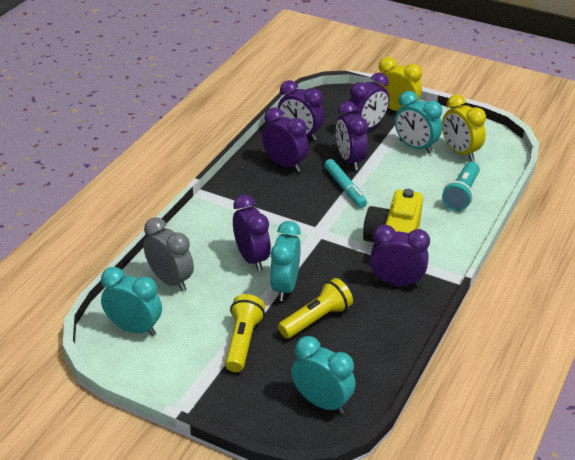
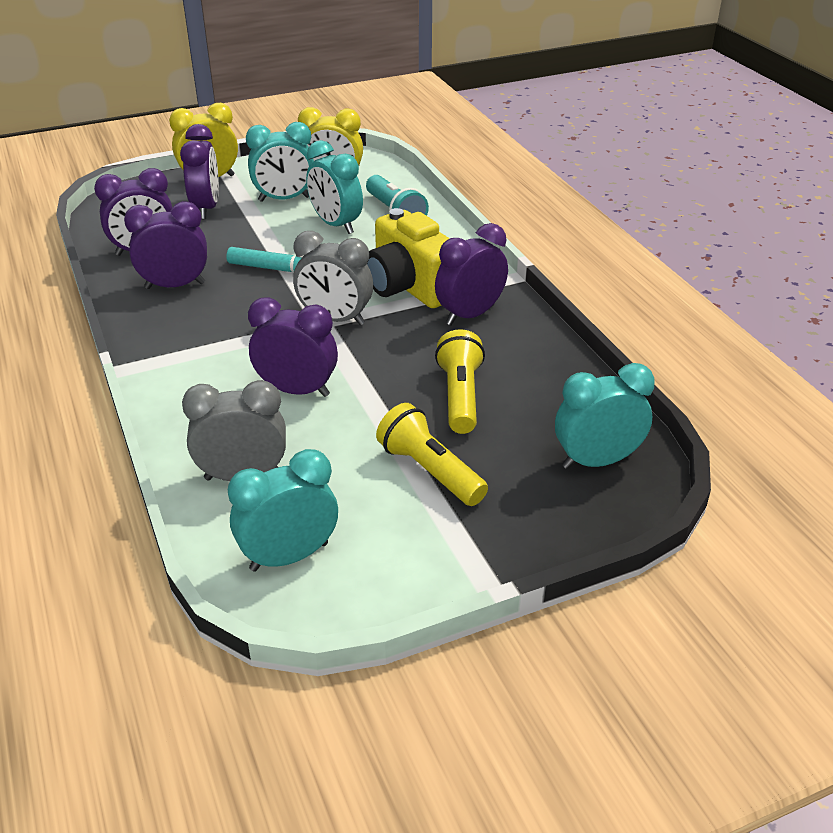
camera: 50 degrees left, 0 degrees up
(285, 287) = (379, 391): turquoise clock -> turquoise clock (336, 225)
(327, 235) = (335, 319): none -> grey clock
(350, 160) = (240, 244): purple clock -> none

